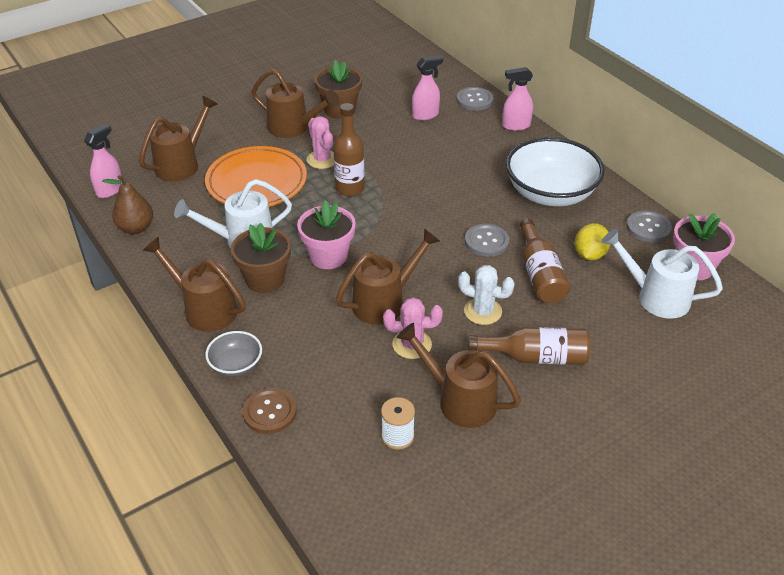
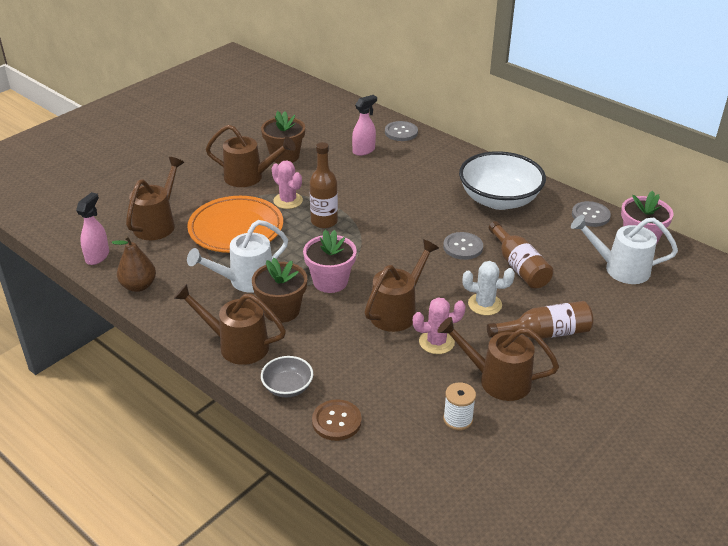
camera: 15 degrees left, 5 degrees down
(515, 126) = (445, 149): pink spray bottle -> none
(589, 254) = (553, 244): yellow lemon -> none

